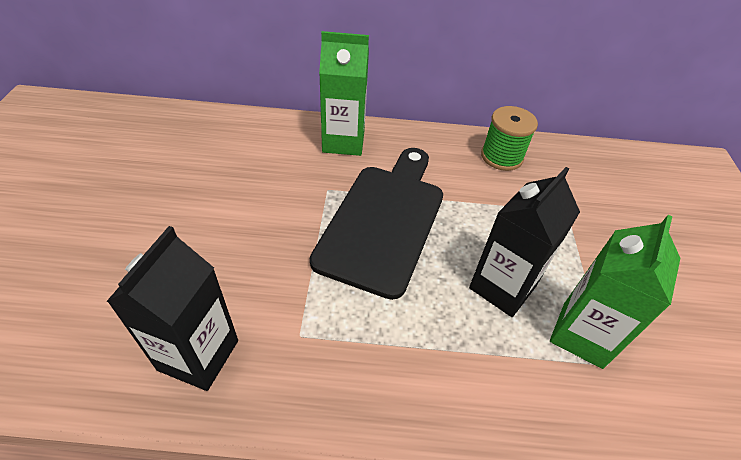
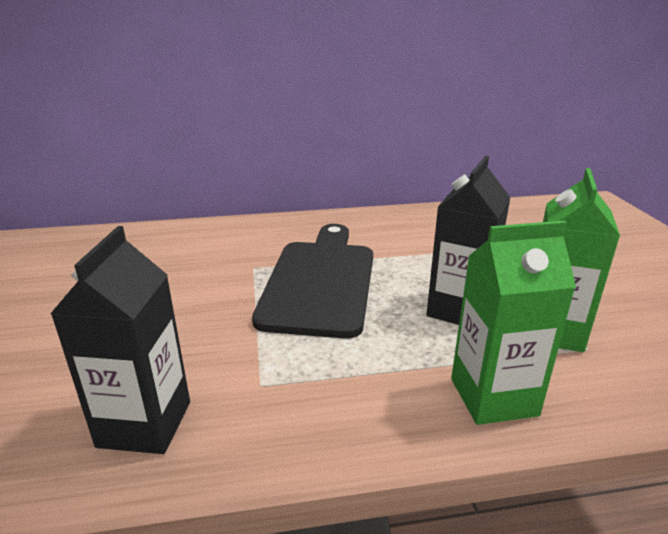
camera: 10 degrees left, 20 degrees down
(343, 142) = (258, 232): green carton -> green carton (493, 397)
(501, 156) = (417, 221): green spool -> none

